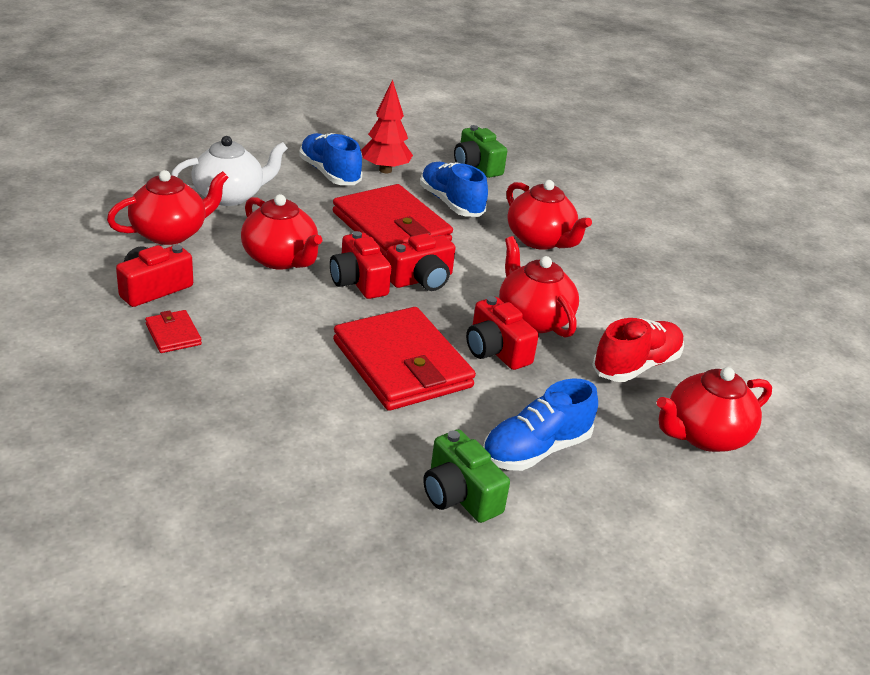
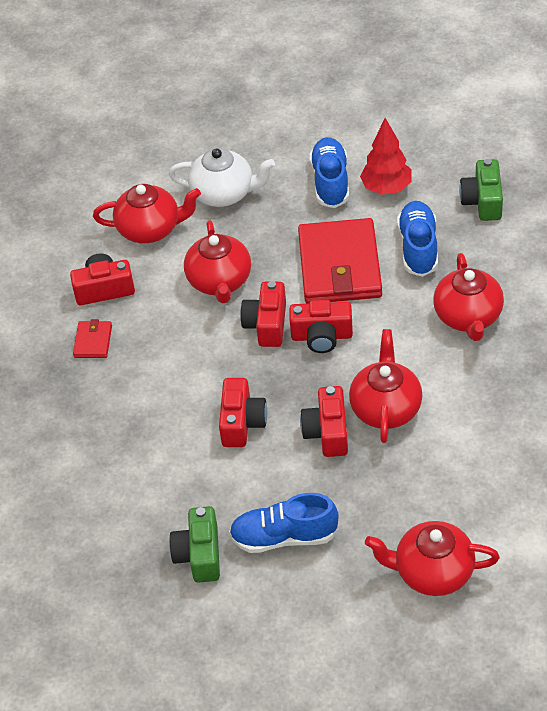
camera: 40 degrees right, 15 degrees up
(402, 364) = (242, 422): red wallet -> red camera
(636, 366) = (435, 485): red shoe -> none

